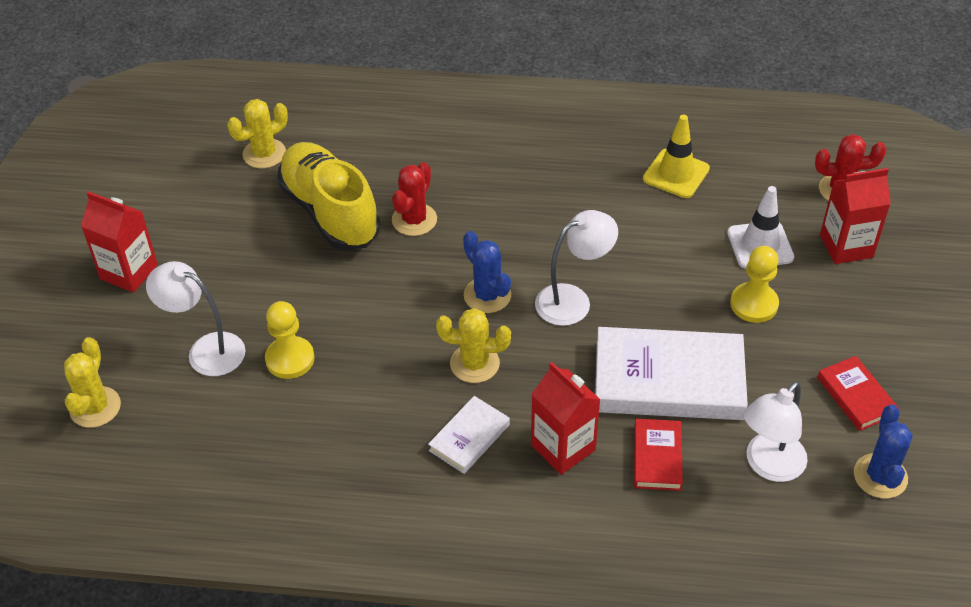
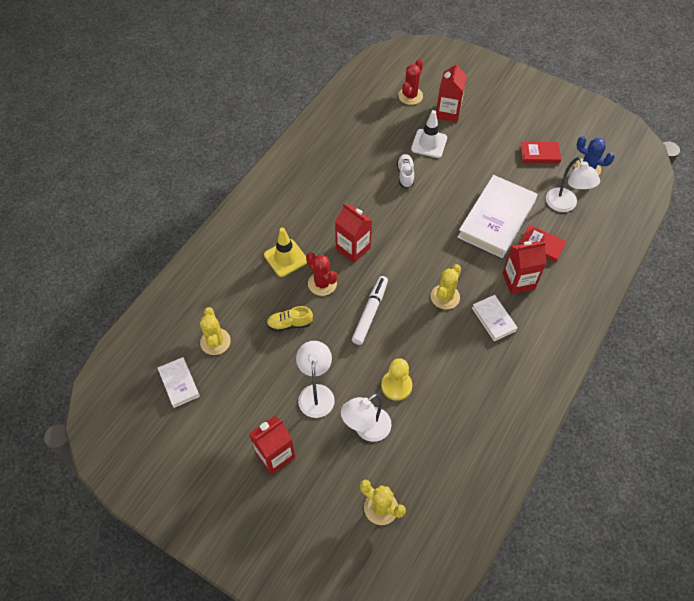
camera: 65 degrees left, 10 degrees up
(188, 146) = (179, 383): none -> white book
(330, 212) = (290, 324): yellow shoe -> yellow shoe, size x0.46
(396, 287) = (370, 312): none -> white marker
(487, 295) = (399, 272): blue cactus -> none
(495, 230) = (353, 248): none -> red carton
(573, 300) = (424, 235): white lamp -> white lamp (316, 393)
(674, 239) = (405, 175): none -> white shoe
(676, 174) = (359, 153): yellow traffic cone -> yellow traffic cone (285, 258)
(754, 304) = (465, 164): yellow pawn -> none

